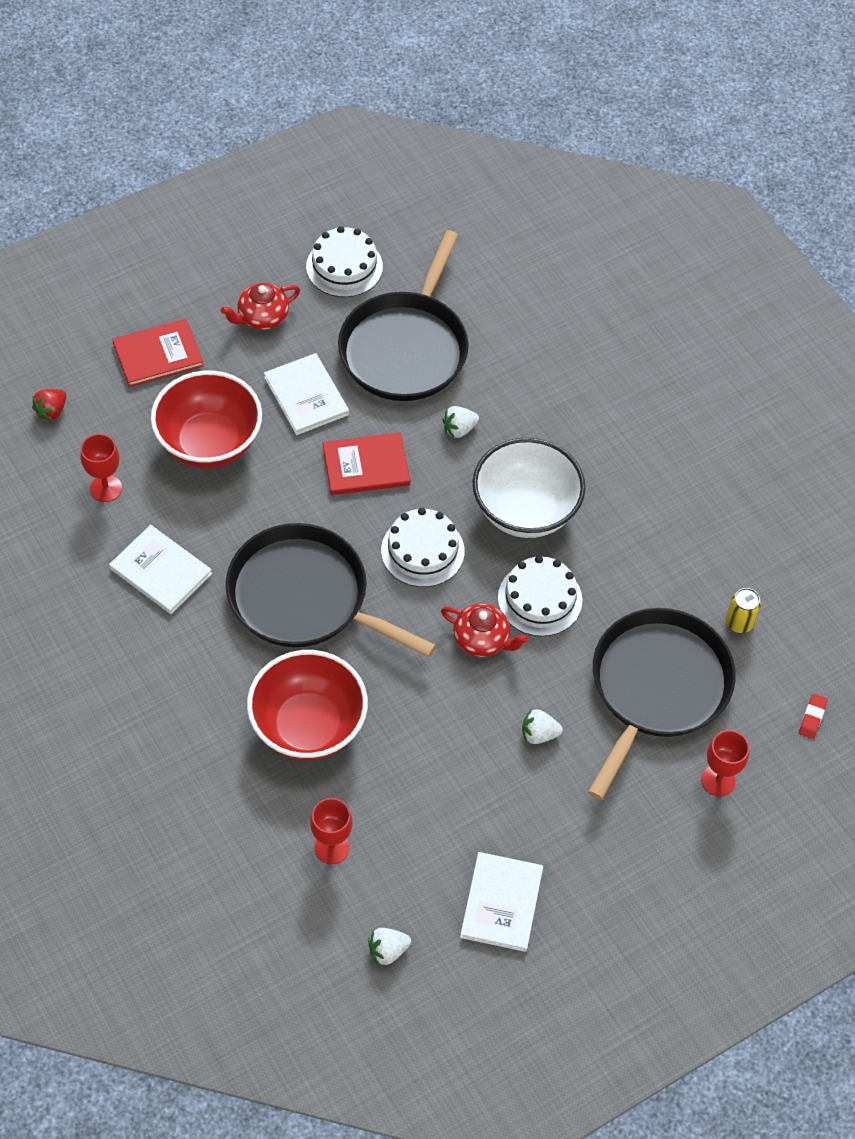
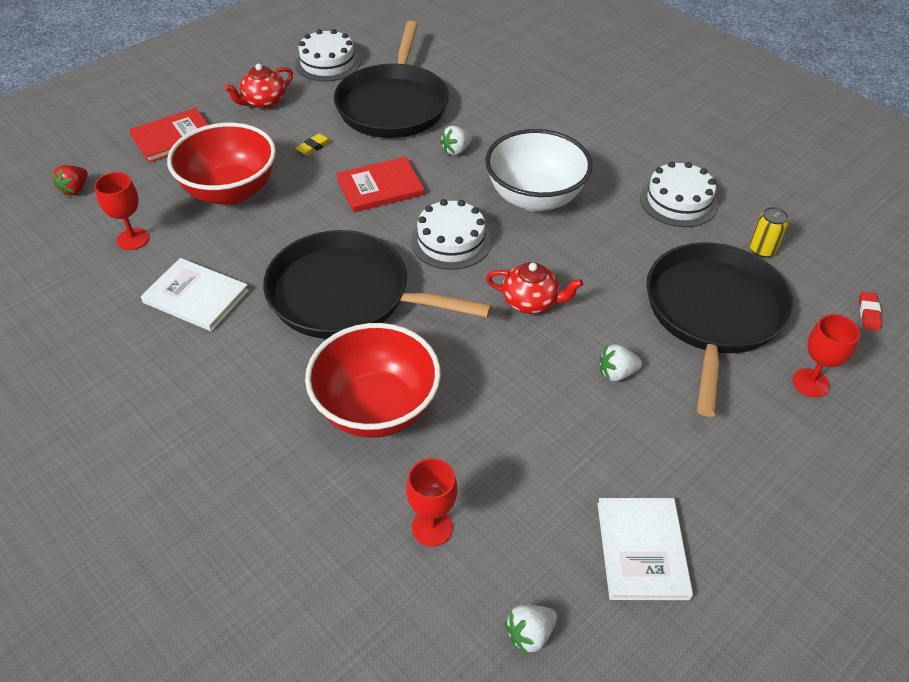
camera: 10 degrees left, 10 degrees down
(306, 396) = (314, 147): white book -> yellow eraser
(540, 599) = (573, 261): white cake -> white cake (678, 201)

